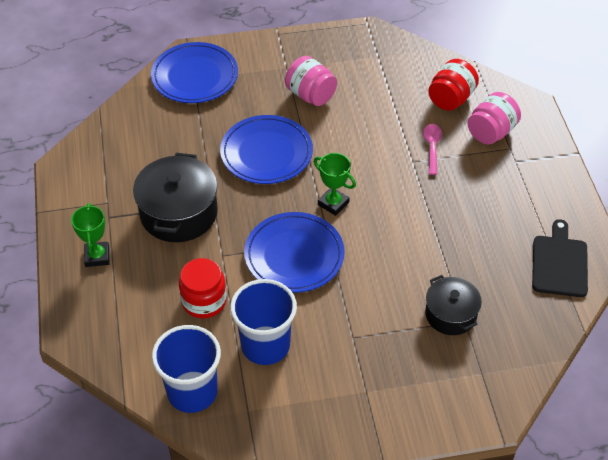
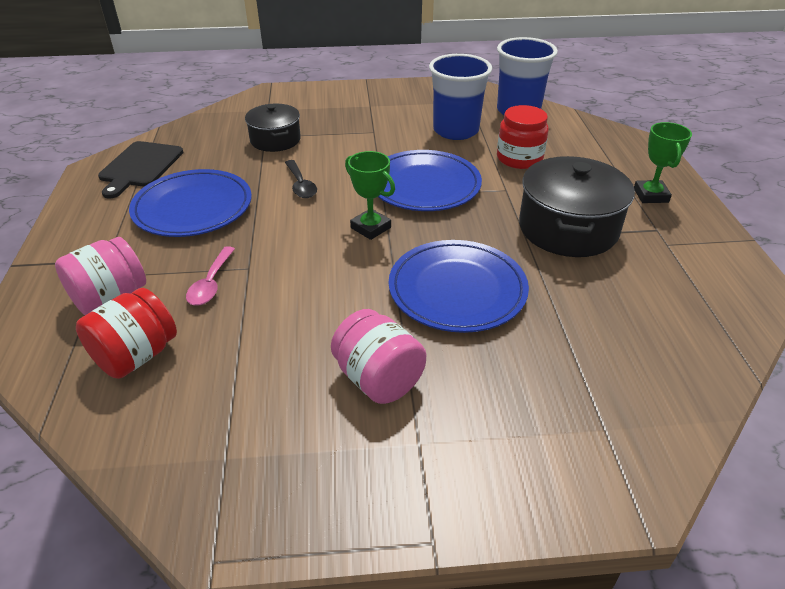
camera: 175 degrees left, 10 degrees down
(195, 76) = (603, 434): blue plate -> blue plate (193, 208)
(403, 248) = (300, 185): none -> black spoon

